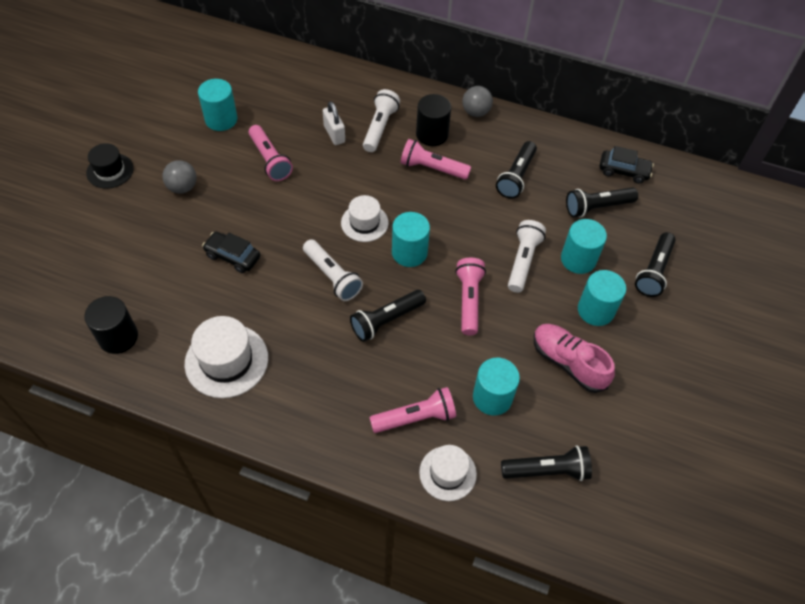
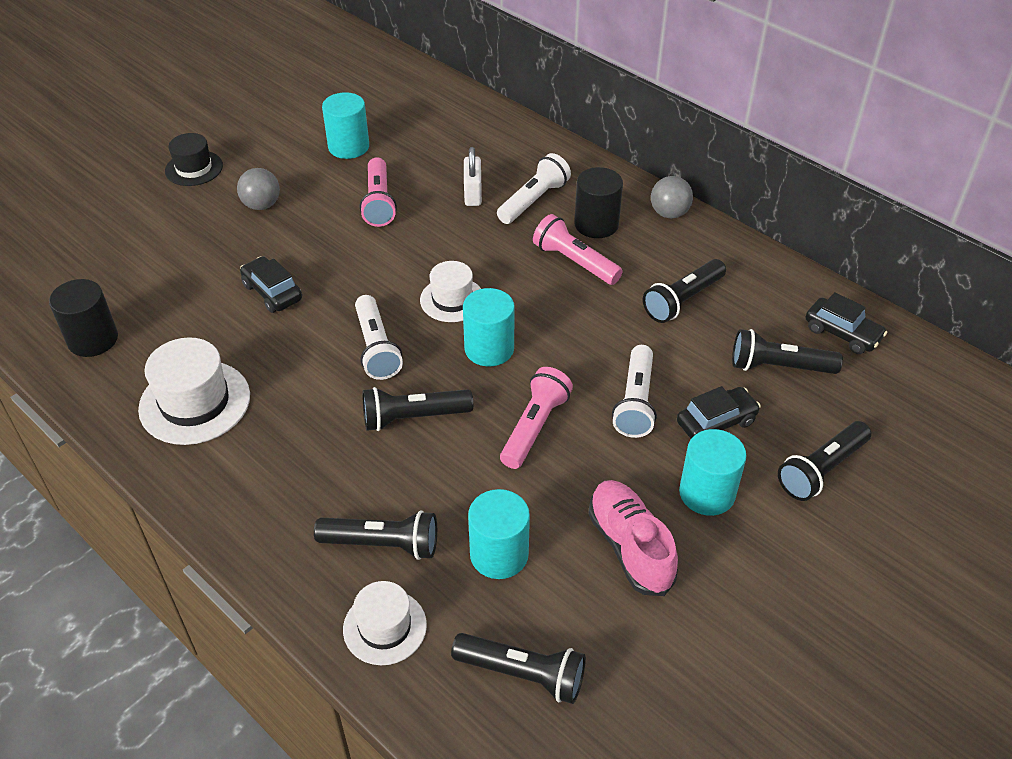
camera: 25 degrees right, 10 degrees down
(415, 418) = (383, 544): pink flashlight -> black flashlight
(523, 261) = (635, 402): white flashlight -> white flashlight turned 150 degrees clockwise
(578, 259) = (716, 422): turquoise cylinder -> black car

